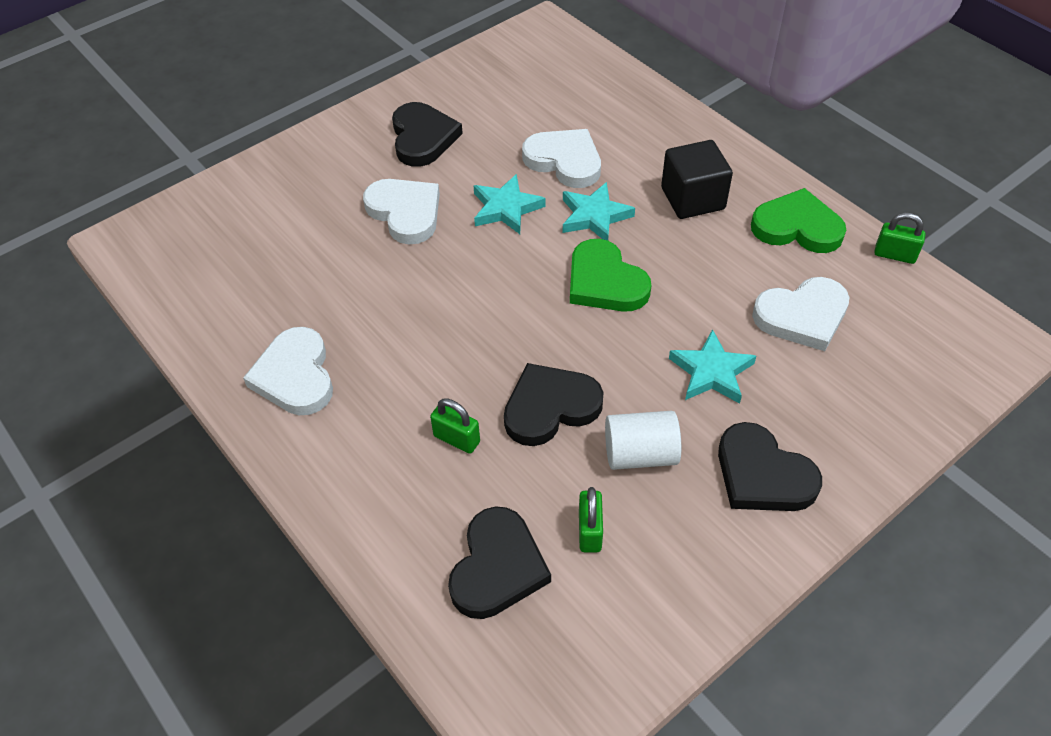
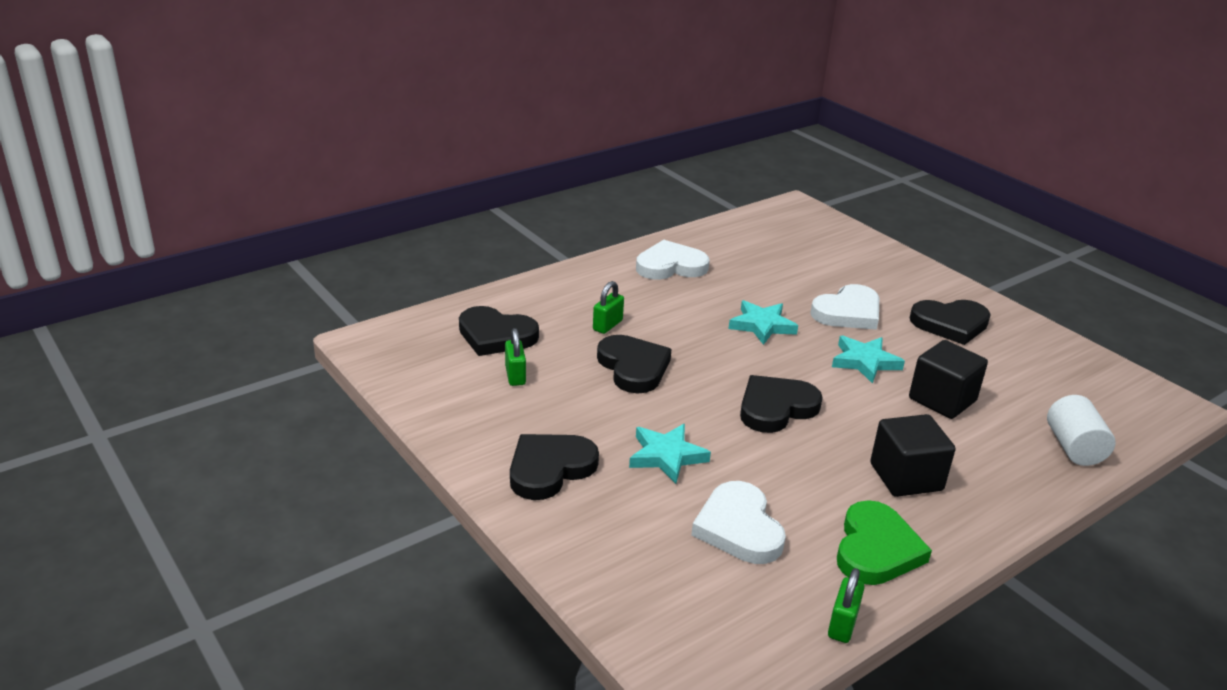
camera: 90 degrees right, 20 degrees down
(564, 161) = (942, 400): white heart -> black cube
(589, 531) = (515, 375): green padlock -> green padlock turned 75 degrees clockwise
(594, 216) = (864, 410): turquoise star -> turquoise star (762, 325)
(605, 282) = (776, 408): green heart -> black heart
(640, 454) = (581, 406): white cylinder -> white cylinder (1073, 448)

